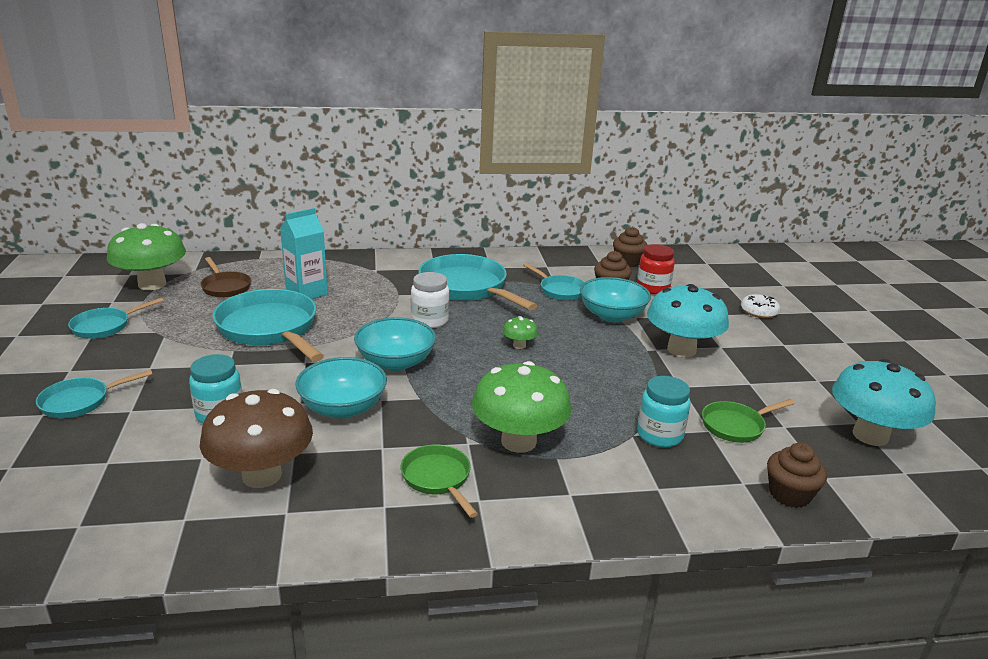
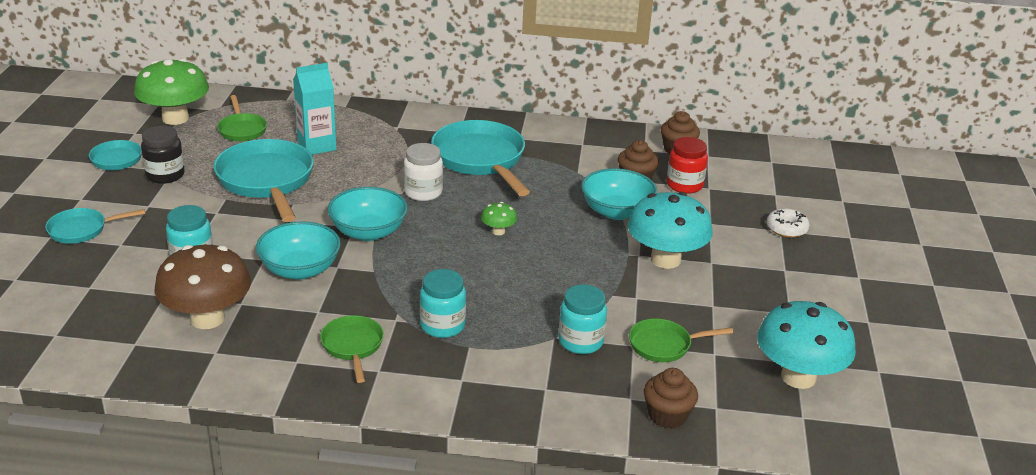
camera: 15 degrees right, 5 degrees up
(159, 336) = (165, 175): none -> black jar
(225, 287) = (242, 129): brown pan -> green pan
(518, 441) = (442, 326): green mushroom -> turquoise jar
(560, 290) = (579, 175): turquoise pan -> none

